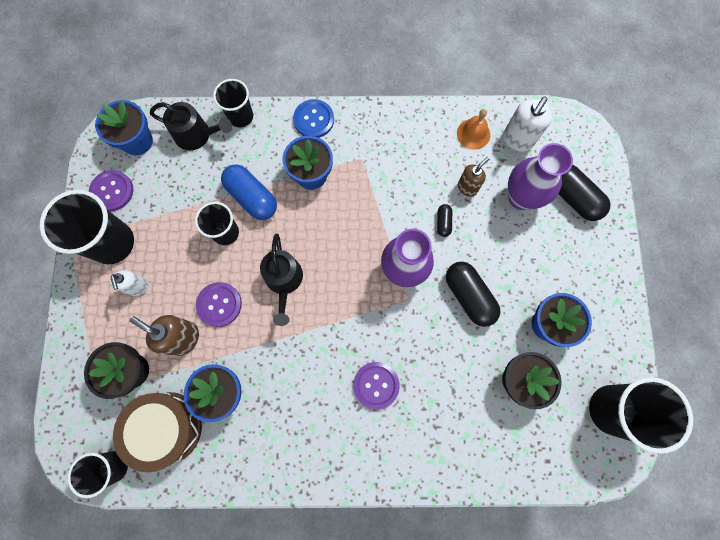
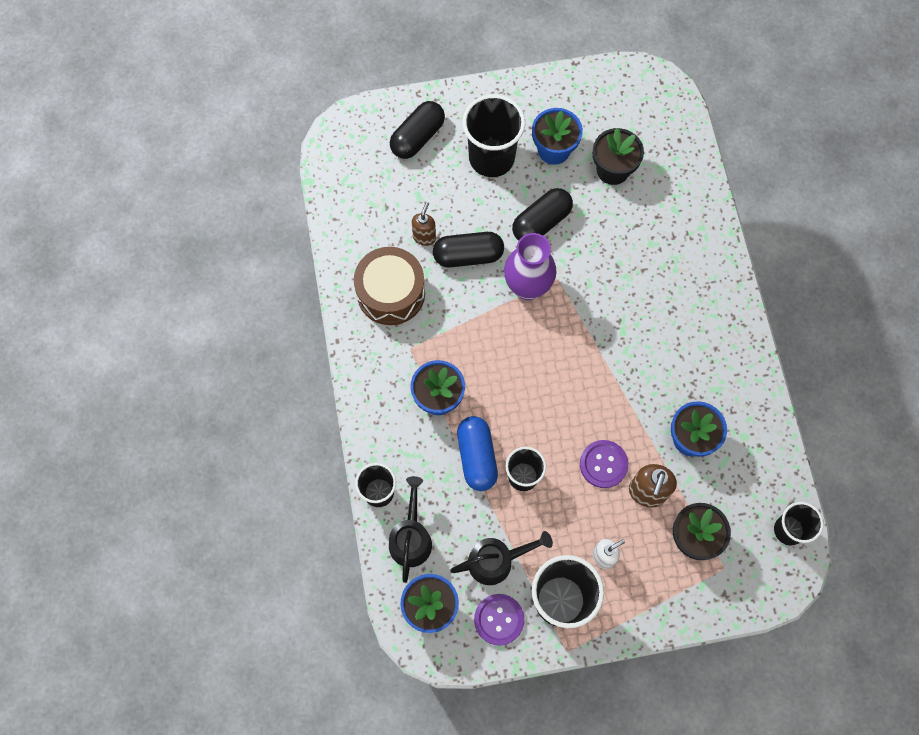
camera: 100 degrees left, 5 degrees down
(166, 428) = (739, 487): brown drum -> brown drum (391, 293)
(252, 197) = (477, 457): blue capsule -> blue capsule turned 45 degrees counterclockwise
(284, 281) = (564, 403): black watering can -> black watering can (497, 561)
(314, 119) = (370, 408): blue button -> none
(376, 385) = (648, 295): purple button -> none
(443, 222) = (468, 255): black capsule -> black capsule, size x2.02
(467, 187) = (424, 237): brown soap dispenser -> brown soap dispenser turned 75 degrees clockwise
(473, 134) = (360, 238): orange bell -> none
(517, 140) = (361, 194): white soap dispenser -> none
(521, 197) = (426, 185): purple vase -> none
(612, 409) = (620, 91): black cup -> black cup (491, 158)

